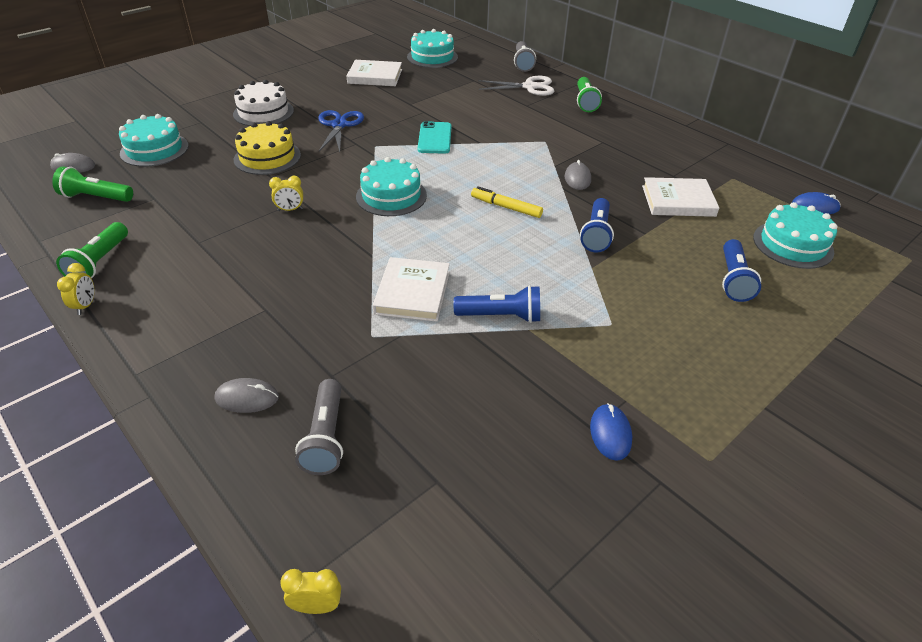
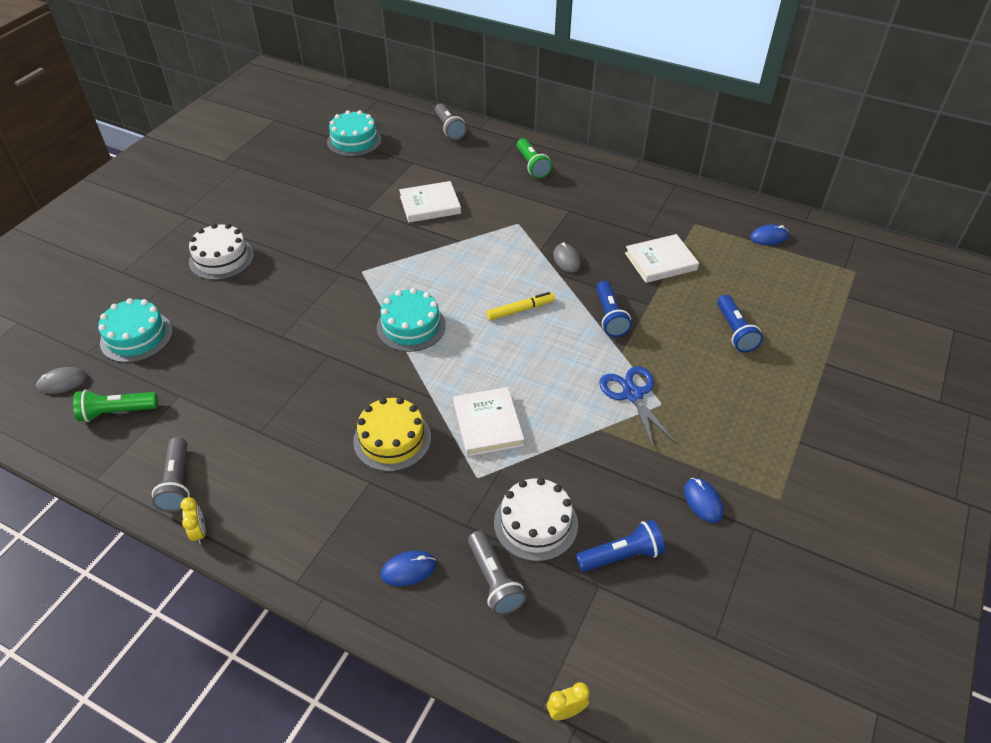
camera: 20 degrees left, 5 degrees up
(99, 262) = (177, 483): green flashlight -> grey flashlight
(247, 398) = (408, 569): grey mouse -> blue mouse
(267, 157) = (262, 314): yellow cake -> yellow cake (392, 439)
(290, 210) = (325, 369): yellow clock -> none
(339, 125) = (311, 255): blue scissors -> blue scissors (632, 394)
(375, 76) = (310, 181): white book -> white book (430, 205)
(405, 396) = (535, 523): none -> white cake
(434, 138) = (414, 246): turquoise phone -> none
(501, 316) = (572, 424): blue flashlight -> blue flashlight (621, 555)
(506, 207) = (520, 310): yellow marker -> yellow marker turned 150 degrees clockwise
(529, 87) = (471, 158): white scissors -> none
(793, 244) = (766, 282): turquoise cake -> none

